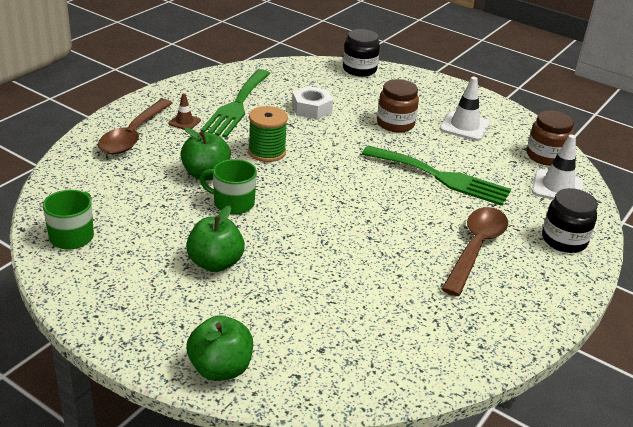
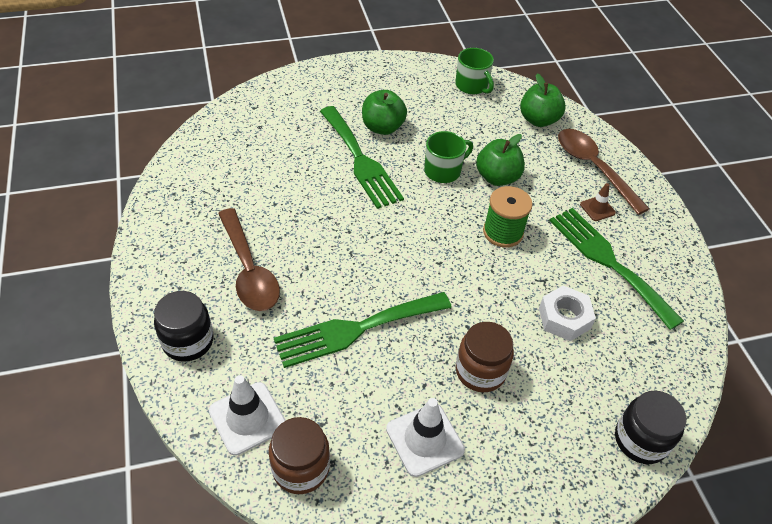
camera: 130 degrees right, 15 degrees up
(220, 368) = (293, 85): green apple -> green apple (538, 120)
(280, 254) = (360, 160): none -> green fork

